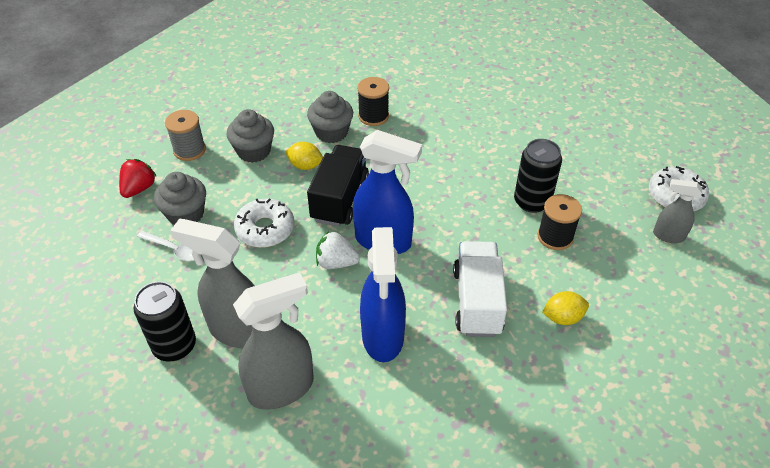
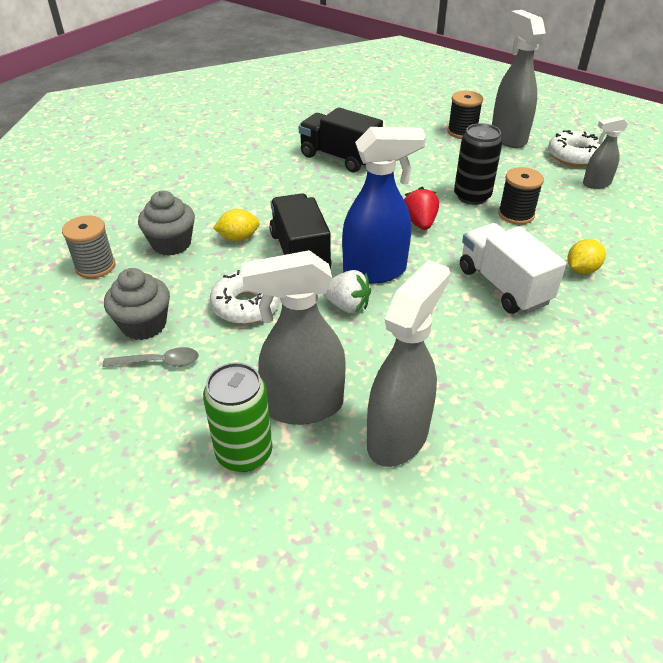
camera: 30 degrees left, 5 degrees down
(139, 189) = (64, 321): red strawberry -> red strawberry (419, 223)
(174, 249) = (159, 362): white spoon -> grey spoon
(174, 346) = (244, 453): black can -> green can
(331, 132) = (240, 203): grey cupcake -> none
(336, 262) = (347, 306): white strawberry -> white strawberry turned 135 degrees counterclockwise
(373, 116) = (269, 178): black spool -> black spool (462, 132)
(383, 337) = (451, 348): blue spray bottle -> none
(448, 116) = (339, 158): none -> black truck
(628, 150) = (508, 137): none -> grey spray bottle

